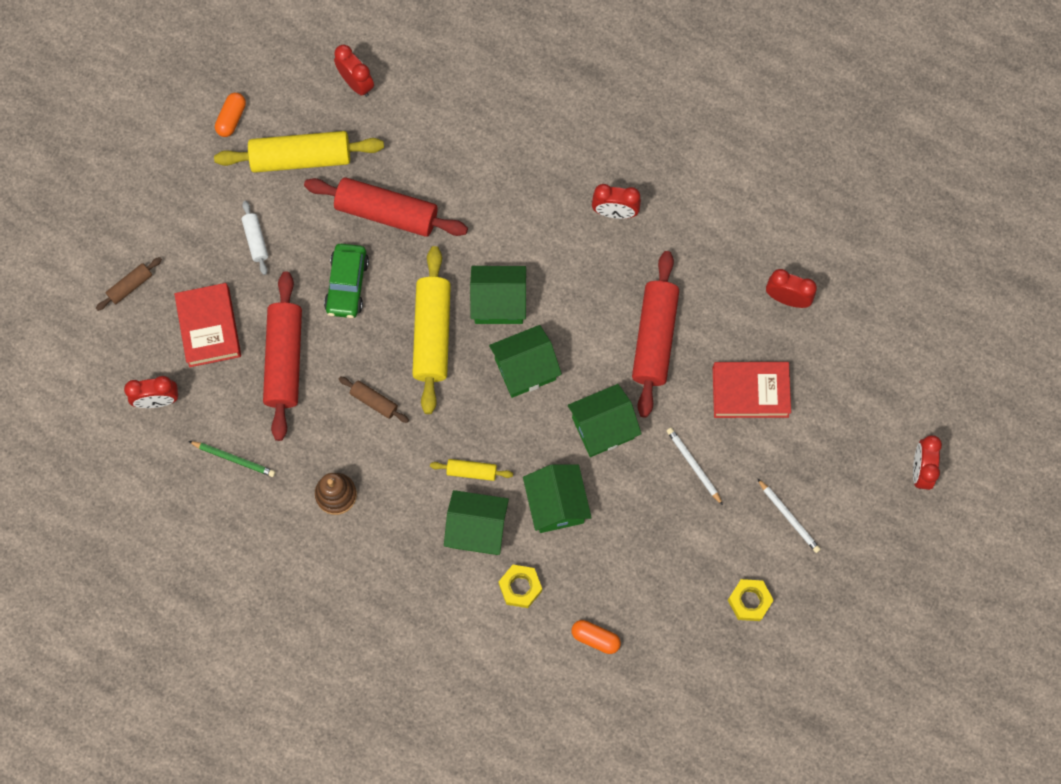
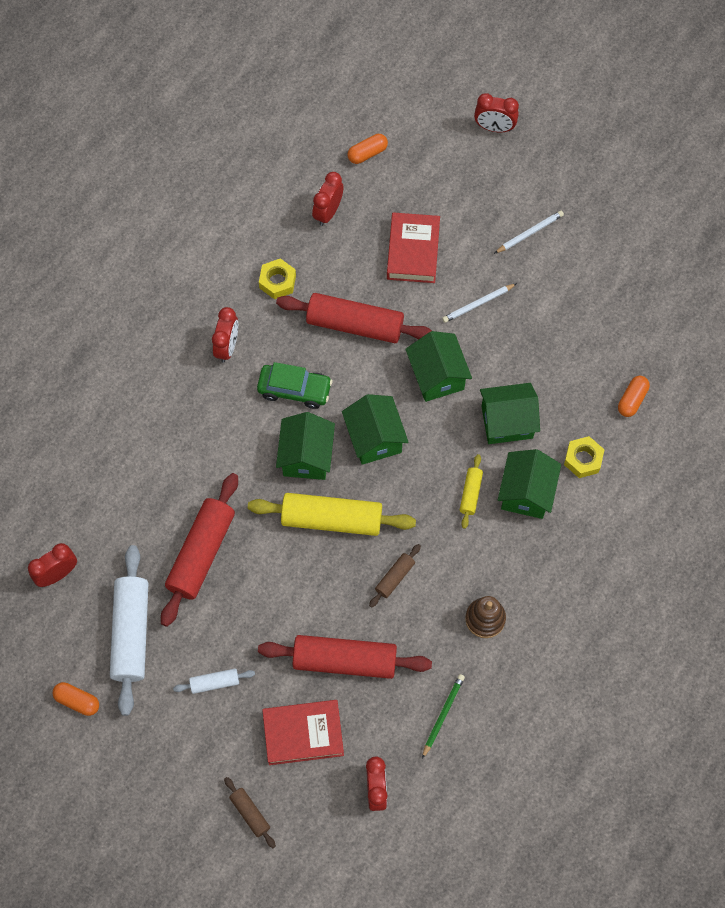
camera: 85 degrees left, 5 degrees down
(301, 158) = (131, 633): yellow rolling pin -> white rolling pin
(347, 285) = (273, 595): green car -> green car (294, 390)
(749, 601) = (603, 272): yellow nut -> yellow nut (277, 282)
(867, 333) = (367, 153): none -> orange capsule

